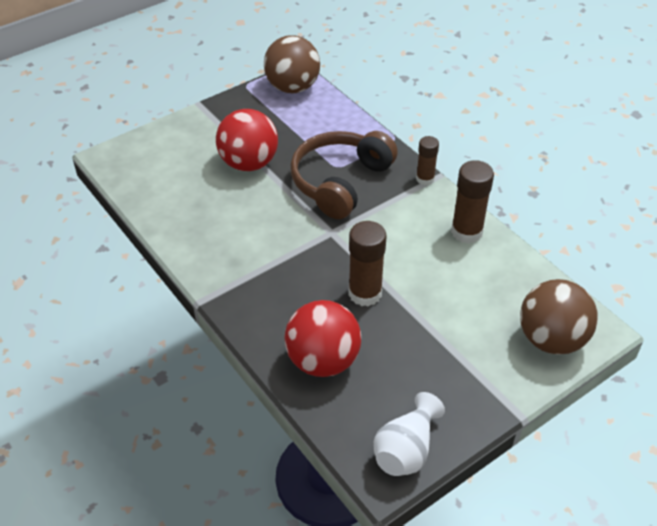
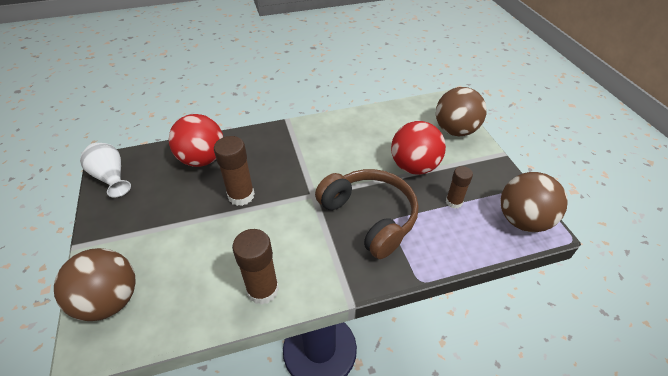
camera: 110 degrees right, 0 degrees up
(169, 140) = (455, 130): none -> brown ball
(425, 179) = (349, 284): brown glue stick -> brown glue stick (454, 202)

